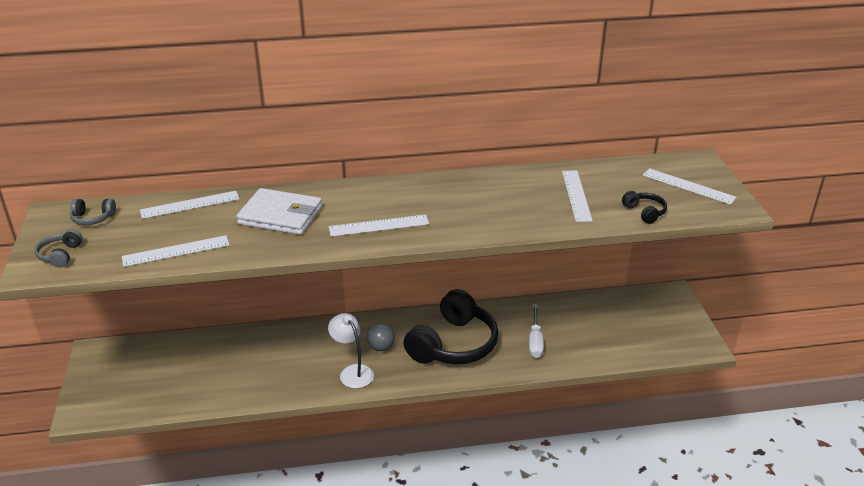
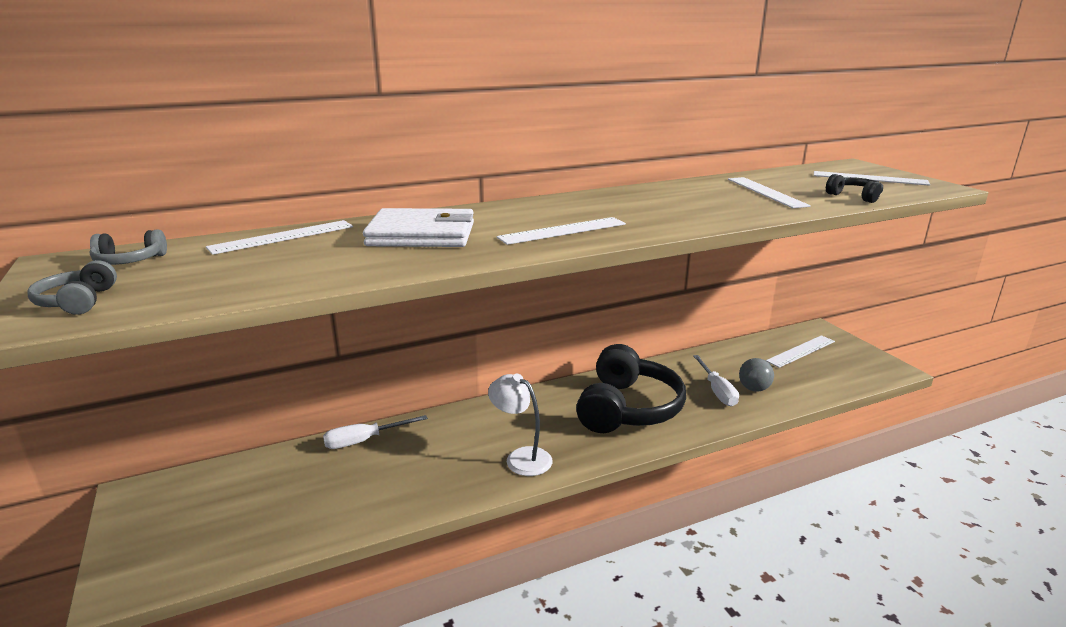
camera: 15 degrees left, 10 degrees down
(176, 251) = (282, 278): white ruler -> white ruler (800, 351)
(249, 337) = (364, 440): none -> white screwdriver
(381, 347) = (542, 425): grey ball -> grey ball (754, 389)

